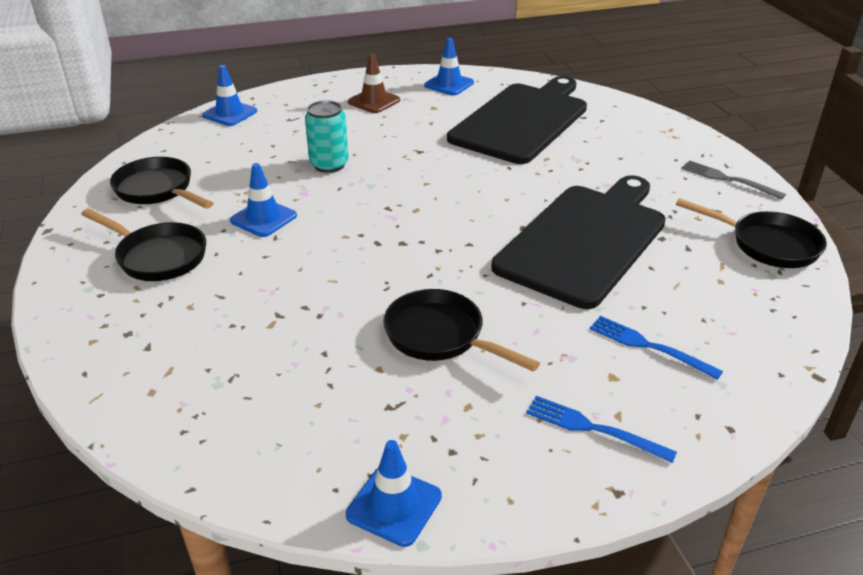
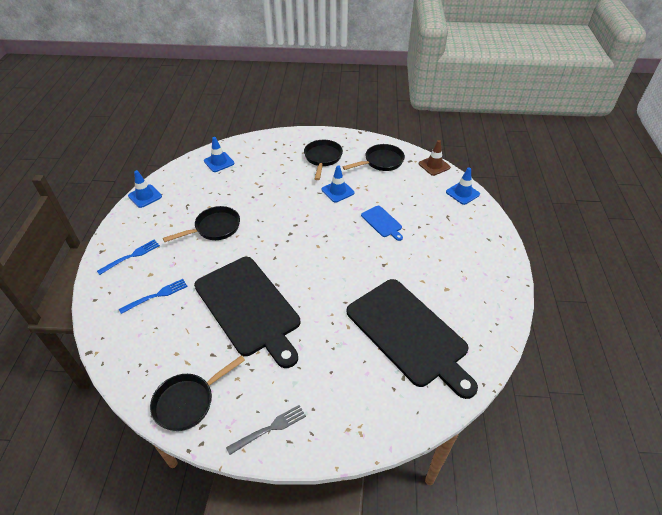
camera: 110 degrees right, 10 degrees up
(157, 256) = (322, 158): black pan -> black pan turned 135 degrees clockwise
(329, 165) = (382, 222): turquoise can -> blue cutting board
(374, 101) = (464, 260): brown traffic cone -> brown traffic cone (434, 165)
(449, 84) = (486, 309): blue traffic cone -> blue traffic cone (219, 162)

